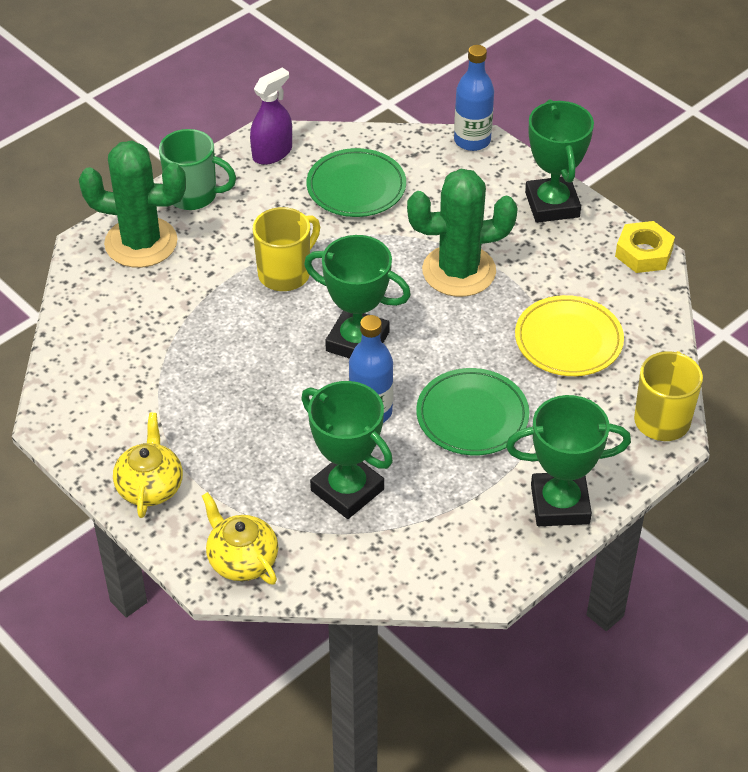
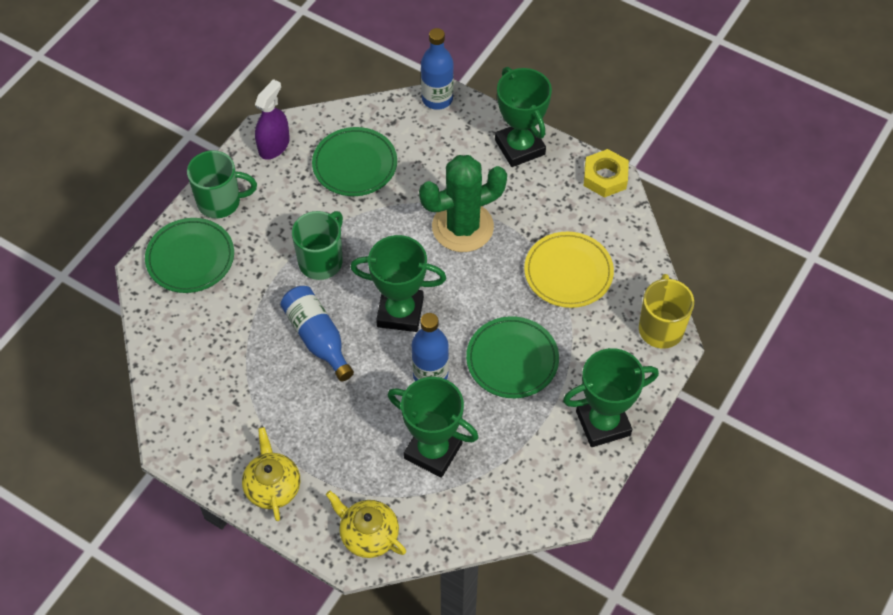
camera: 15 degrees left, 10 degrees up
(141, 243) = (190, 258): green cactus -> green plate
(254, 349) = (317, 338): none -> blue bottle
(285, 273) = (321, 261): yellow mug -> green mug

